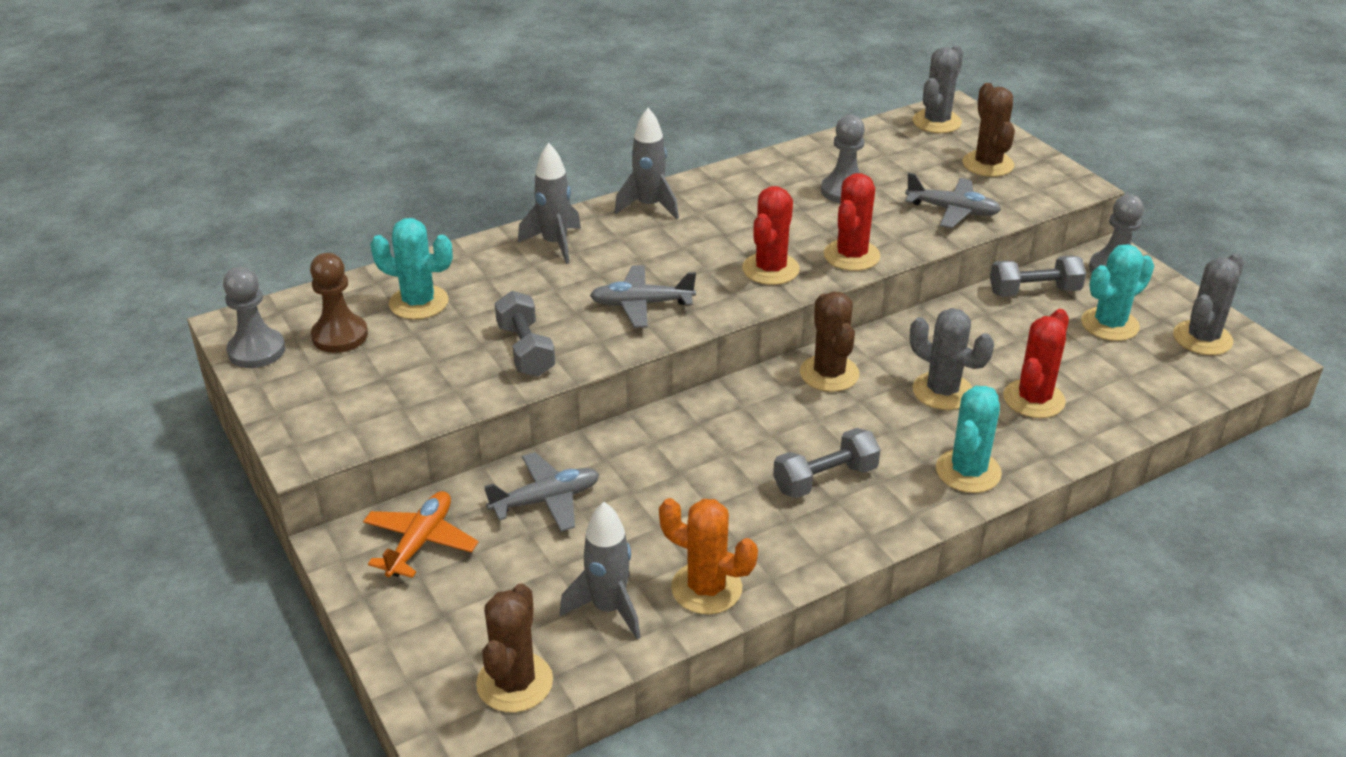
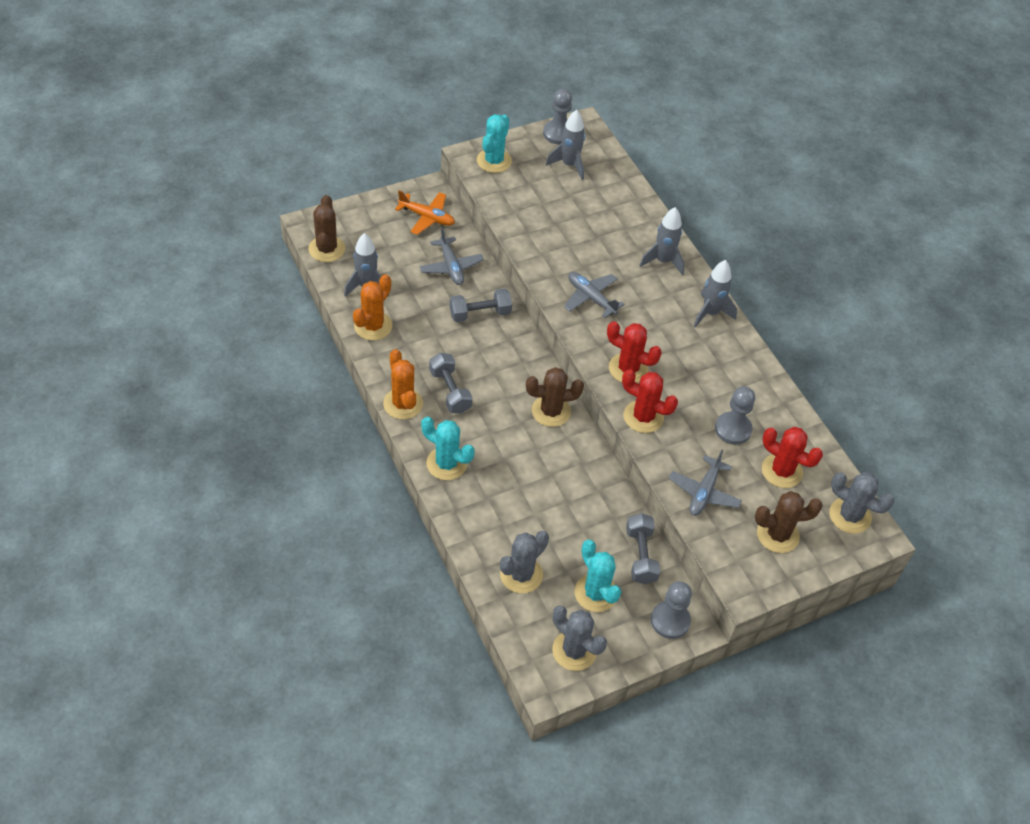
camera: 90 degrees right, 15 degrees up
(340, 336) = (569, 165): brown pawn -> grey rocket
(419, 302) = (600, 197): turquoise cactus -> turquoise cactus (494, 161)
(515, 682) = (326, 249): brown cactus -> brown cactus turned 75 degrees clockwise
(525, 350) = (548, 242): grey dumbbell -> grey dumbbell (480, 313)
(641, 304) = (591, 298): grey plane -> grey plane turned 45 degrees counterclockwise
(869, 531) = (403, 404): none -> orange cactus
(942, 391) = (526, 469): grey cactus -> grey cactus (521, 575)
(1033, 399) = (513, 519): red cactus -> red cactus (782, 471)

